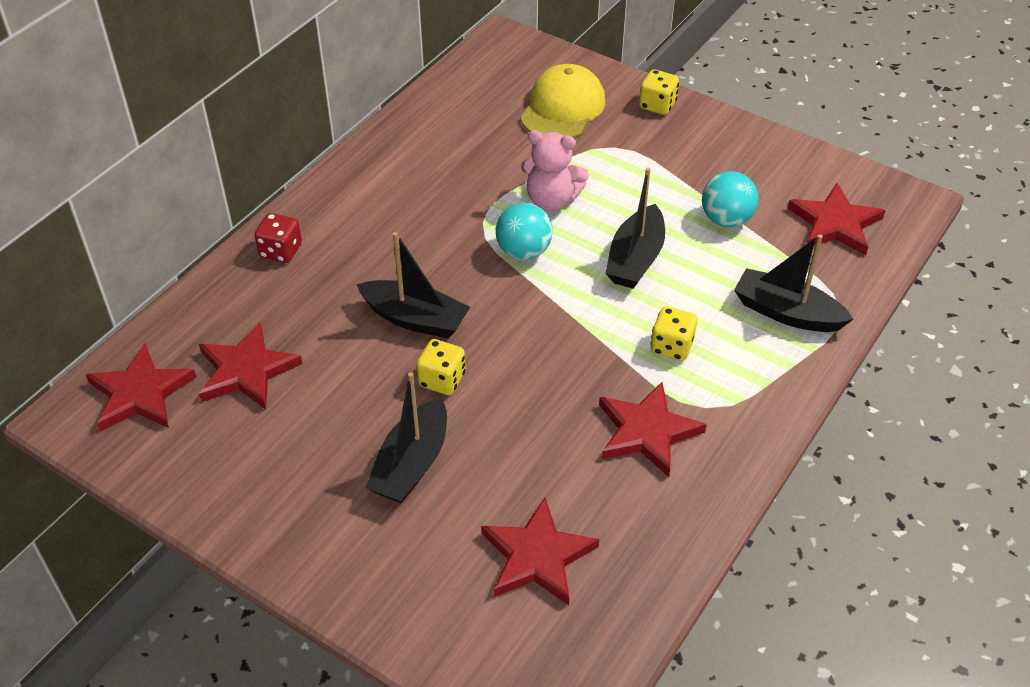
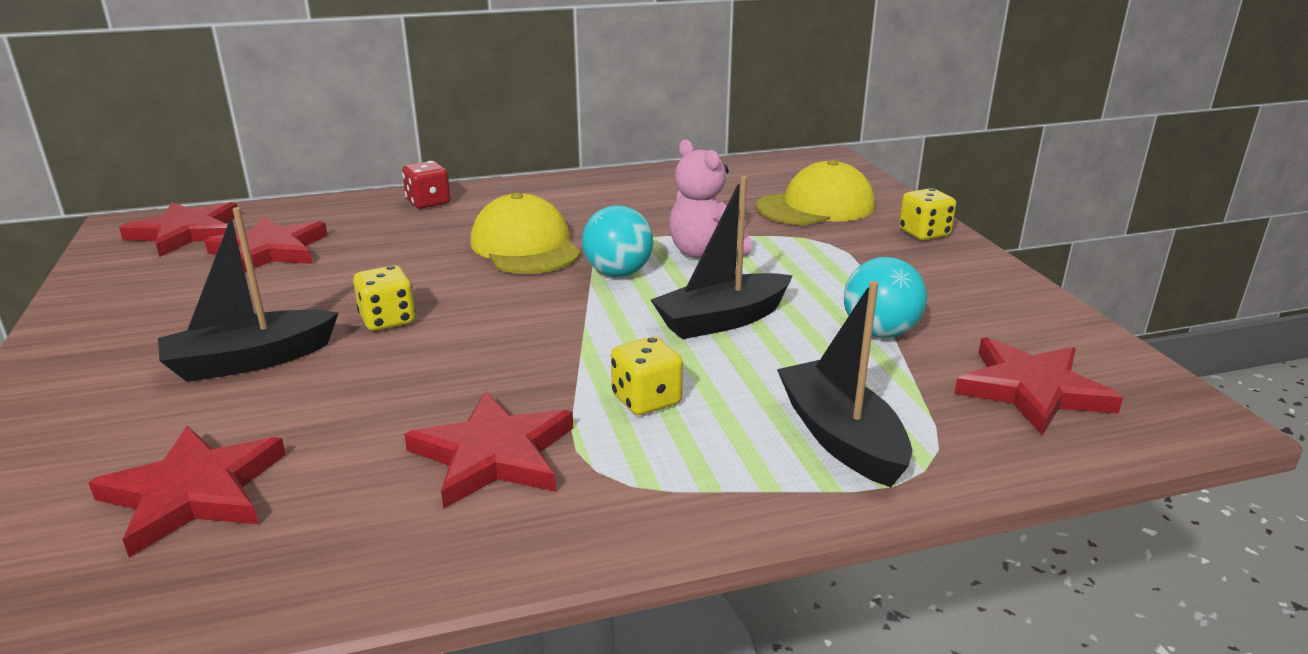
camera: 40 degrees right, 20 degrees down
(415, 319) = (445, 275): black boat -> none
(426, 259) = (525, 246): none -> yellow cap

